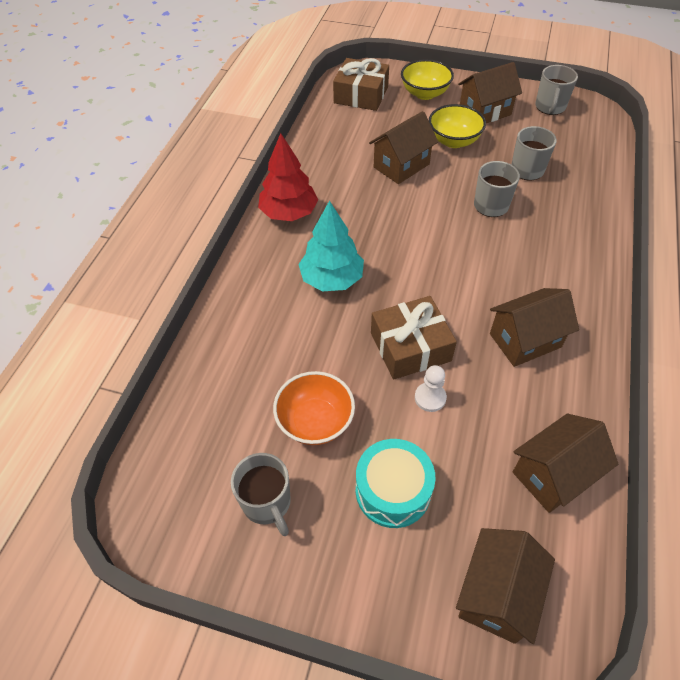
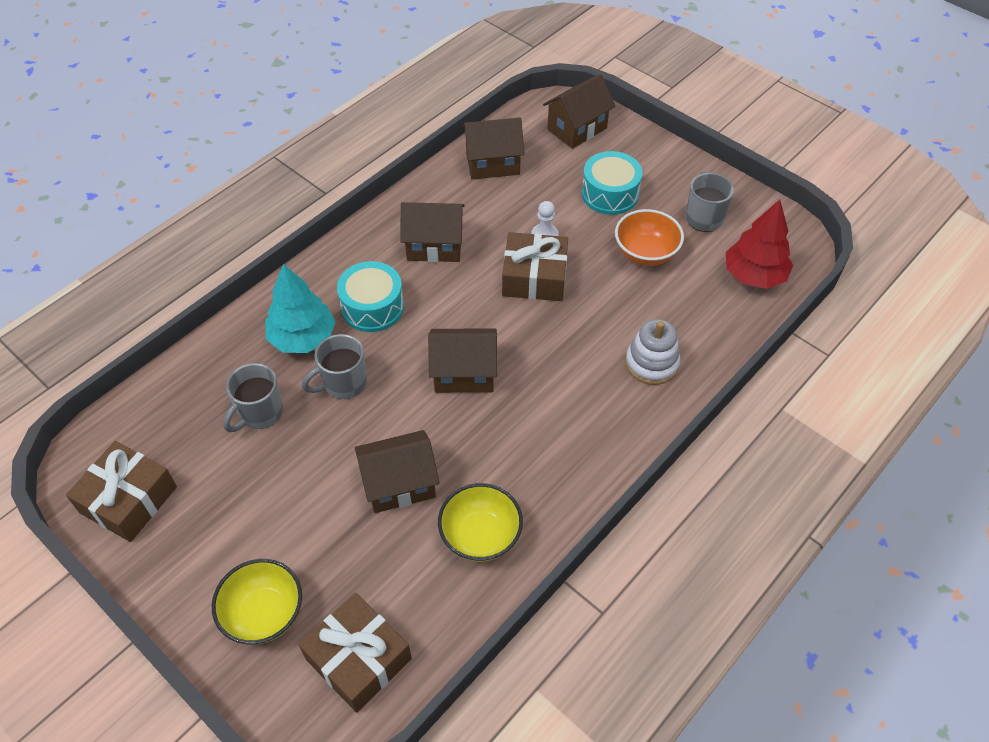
camera: 155 degrees left, 0 degrees up
(264, 307) = (651, 363): none -> white stacking toy
(289, 213) = (576, 469): red tree -> red tree (754, 275)
(331, 279) = (569, 366): turquoise tree -> turquoise tree (303, 338)
(454, 141) = (303, 497): yellow bowl -> yellow bowl (480, 536)
(485, 112) = (217, 532): brown house -> brown house (464, 374)
(524, 264) = (372, 307): none -> turquoise drum
(550, 107) = (128, 499): grey mug -> brown gift

